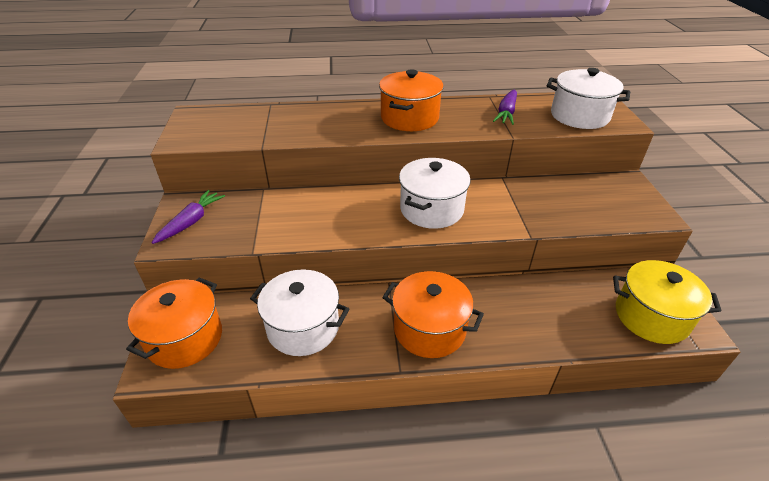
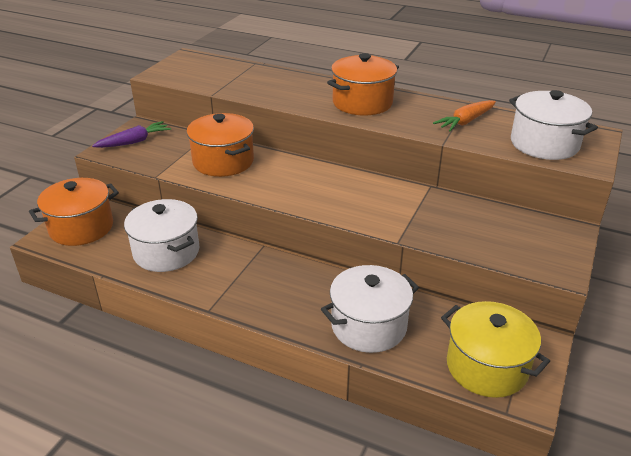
camera: 30 degrees right, 5 degrees down
(429, 329) = (262, 291): orange pot -> orange pot (223, 161)
(431, 209) = (330, 191): white pot -> white pot (369, 326)
(506, 113) = (465, 121): purple carrot -> orange carrot

